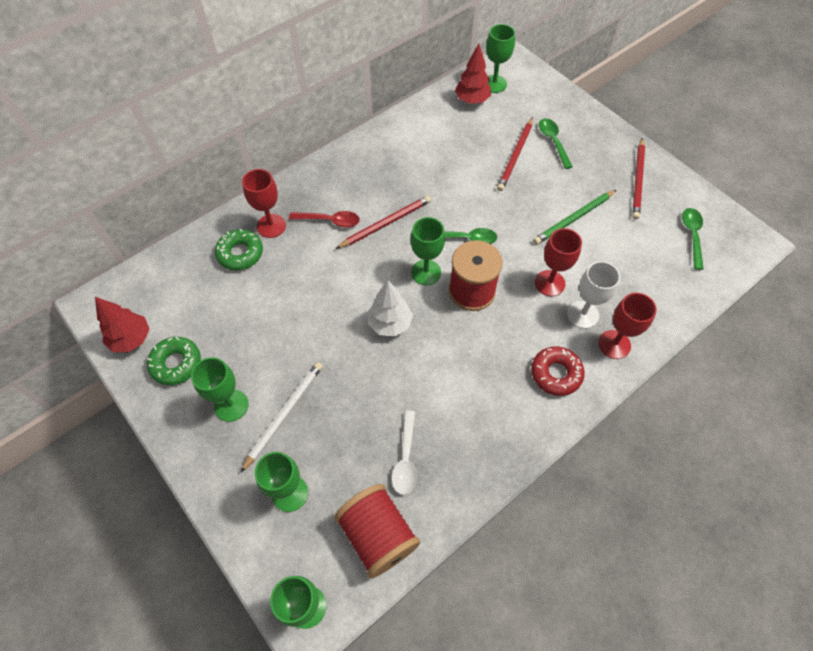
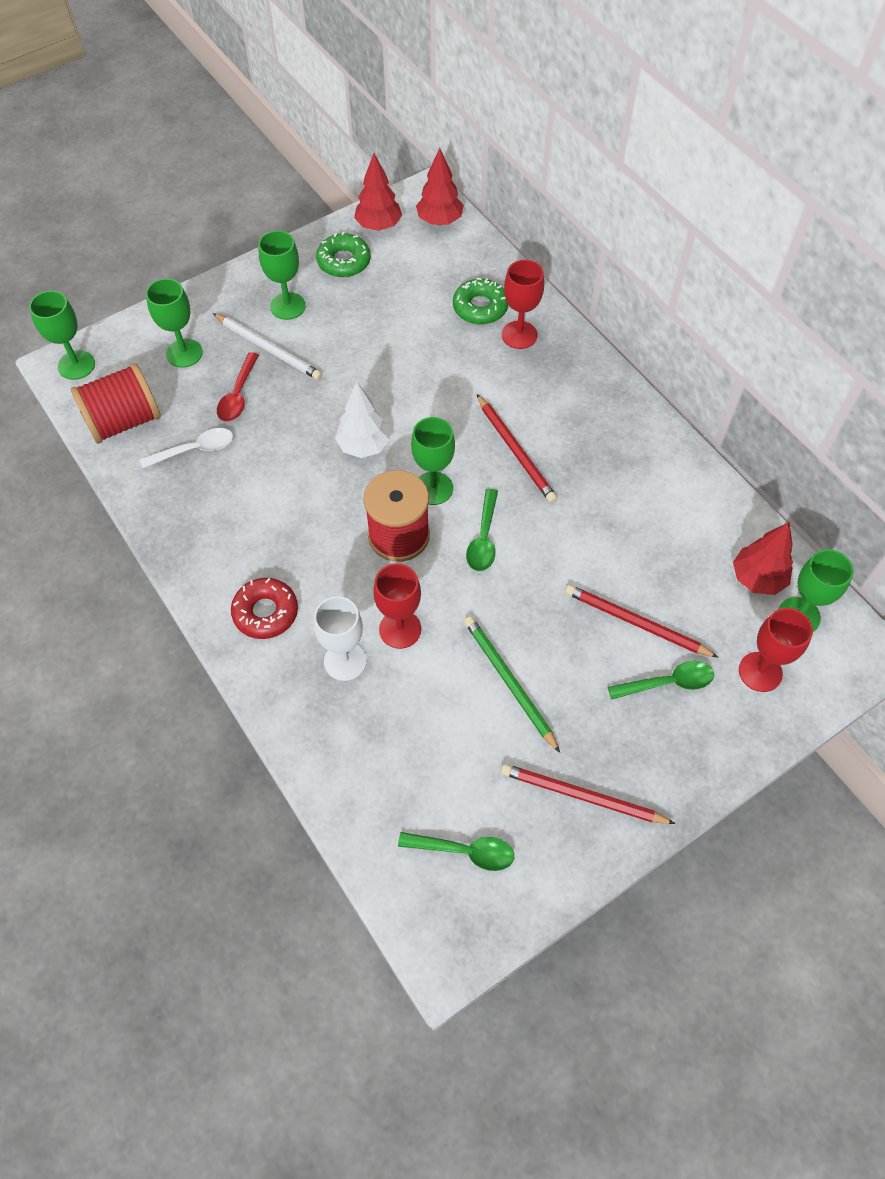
camera: 95 degrees right, 0 degrees up
(132, 290) = (439, 221): none -> red tree
(330, 221) = (523, 392): red spoon -> red spoon (238, 395)
(406, 459) = (195, 450): white spoon -> white spoon turned 150 degrees clockwise
(614, 344) = (294, 690): red goblet -> red goblet (760, 672)

